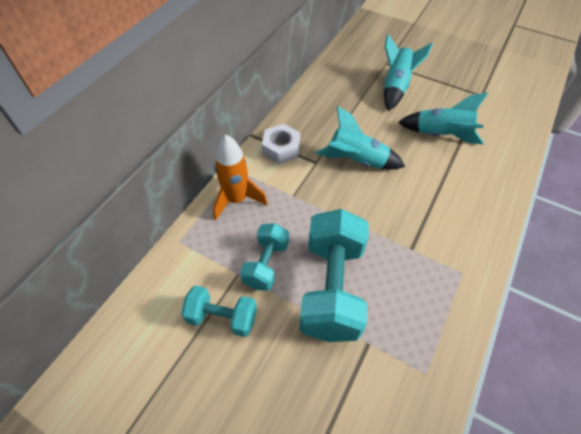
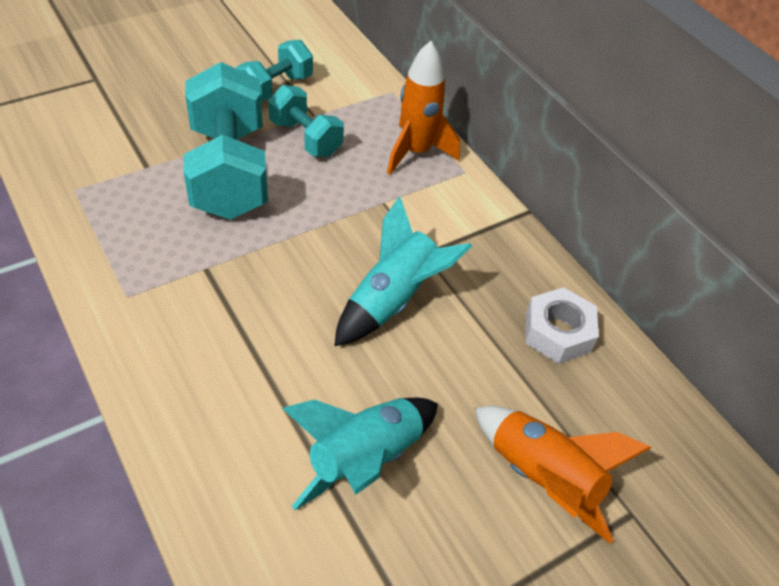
camera: 115 degrees right, 5 degrees down
(281, 148) = (478, 229): white nut -> white nut (557, 332)
(331, 288) = (229, 171): turquoise dumbbell -> turquoise dumbbell turned 45 degrees clockwise
(396, 87) = (542, 478): turquoise rocket -> orange rocket

